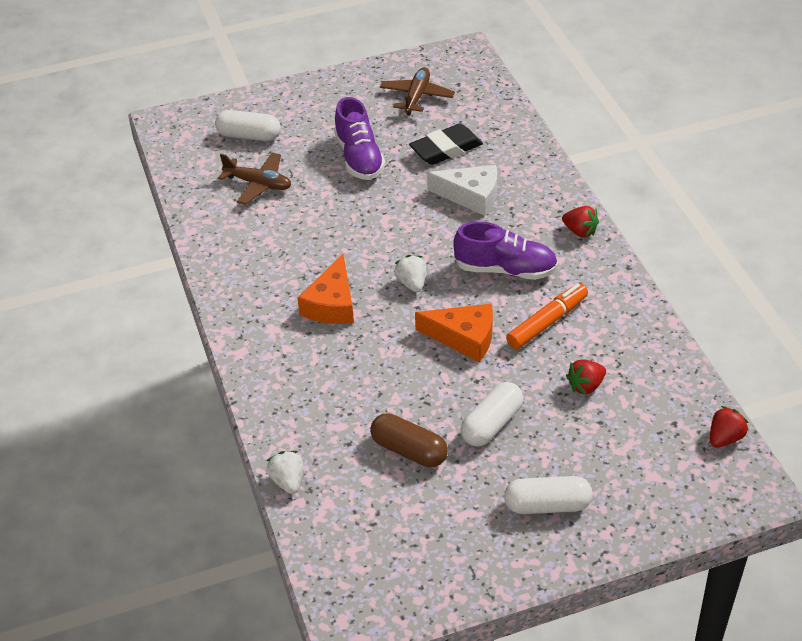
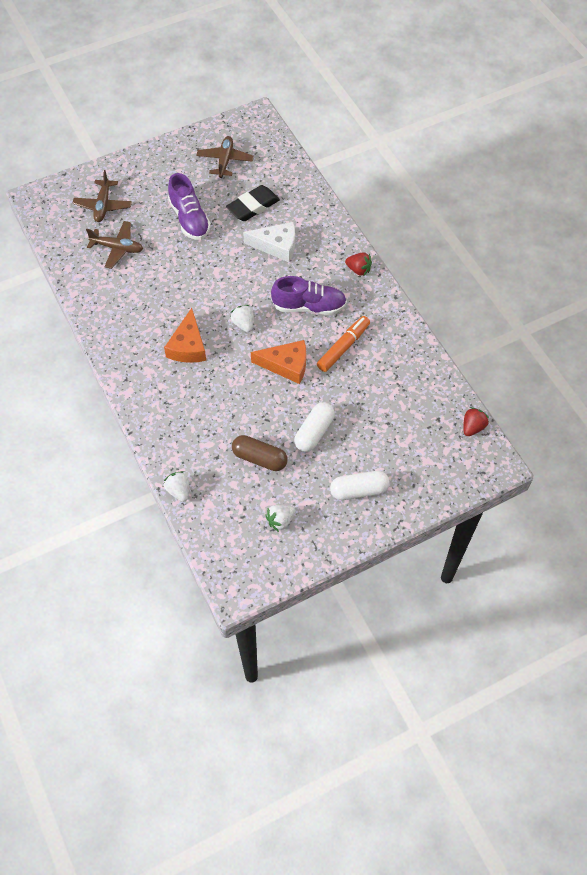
camera: 10 degrees left, 15 degrees up
(249, 136) = (103, 205): white capsule -> brown plane
(427, 534) = (280, 521): none -> white strawberry
(586, 386) = (375, 396): red strawberry -> none

